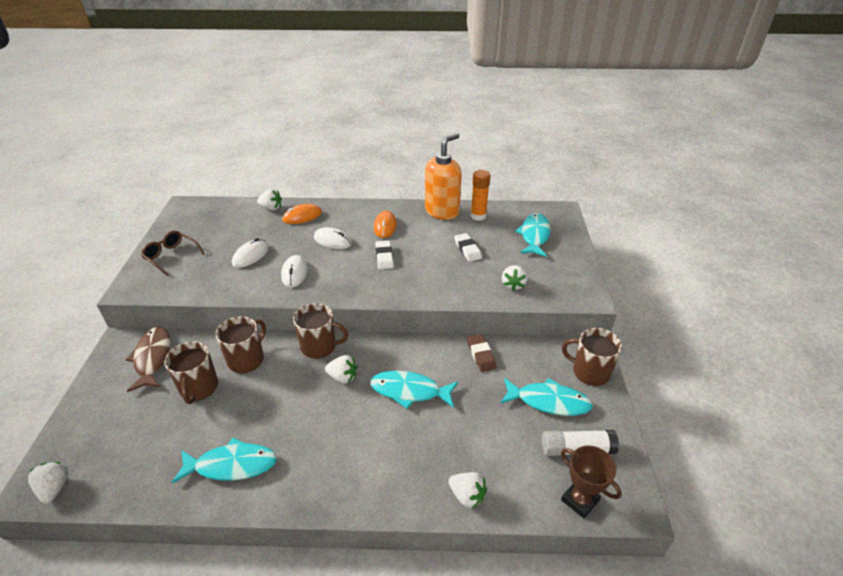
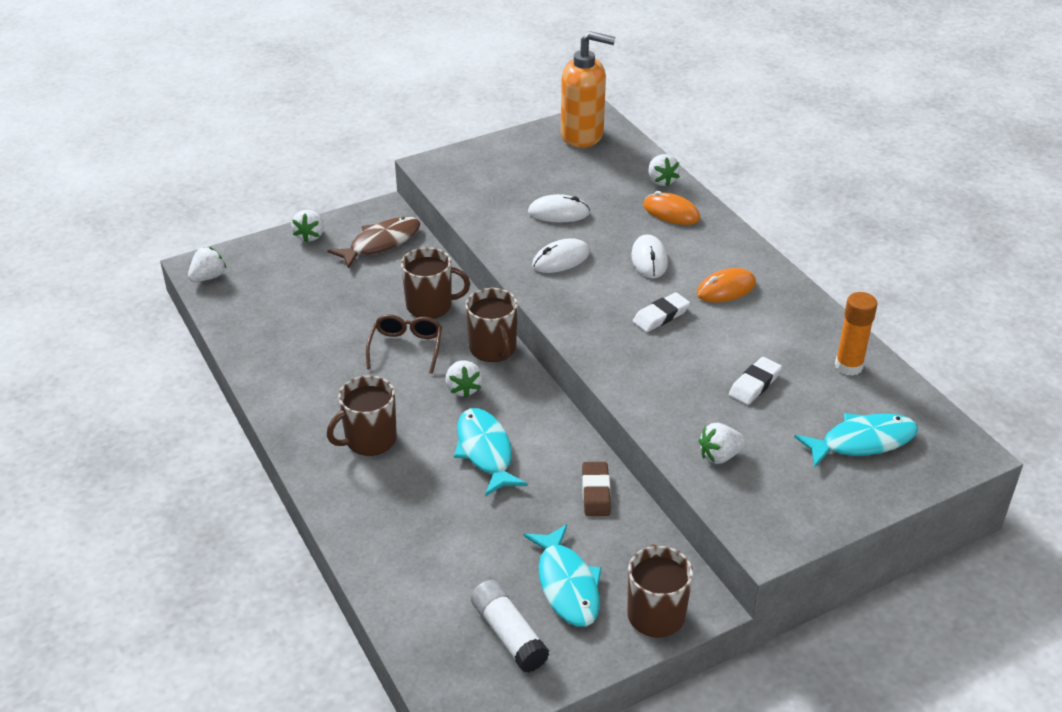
camera: 60 degrees right, 0 degrees up
(171, 256) = (503, 161): brown glasses -> brown glasses (406, 348)
(199, 388) = (369, 294): brown mug -> brown mug (369, 440)
(232, 465) = (298, 366): turquoise fish -> none
(442, 211) = (819, 326): orange soap dispenser -> orange soap dispenser (582, 135)
(467, 496) = (377, 555): white strawberry -> white strawberry (310, 236)
(481, 355) = (595, 492): brown eraser -> brown eraser turned 45 degrees counterclockwise
(579, 500) = (435, 657): brown trophy -> none

